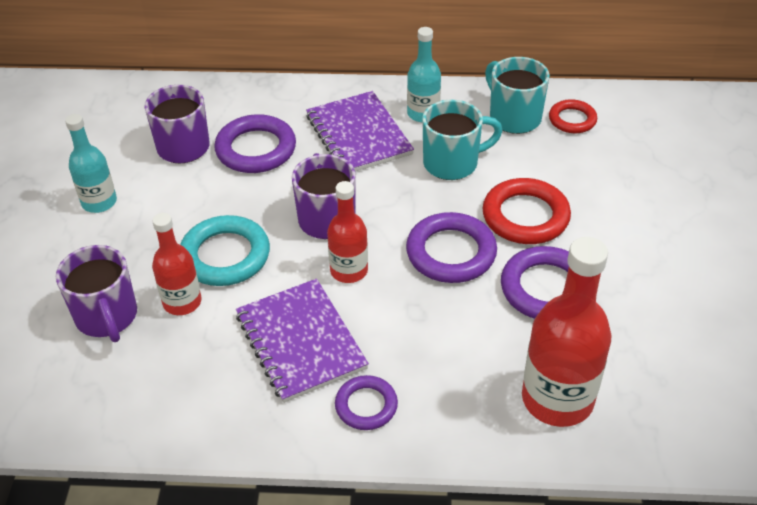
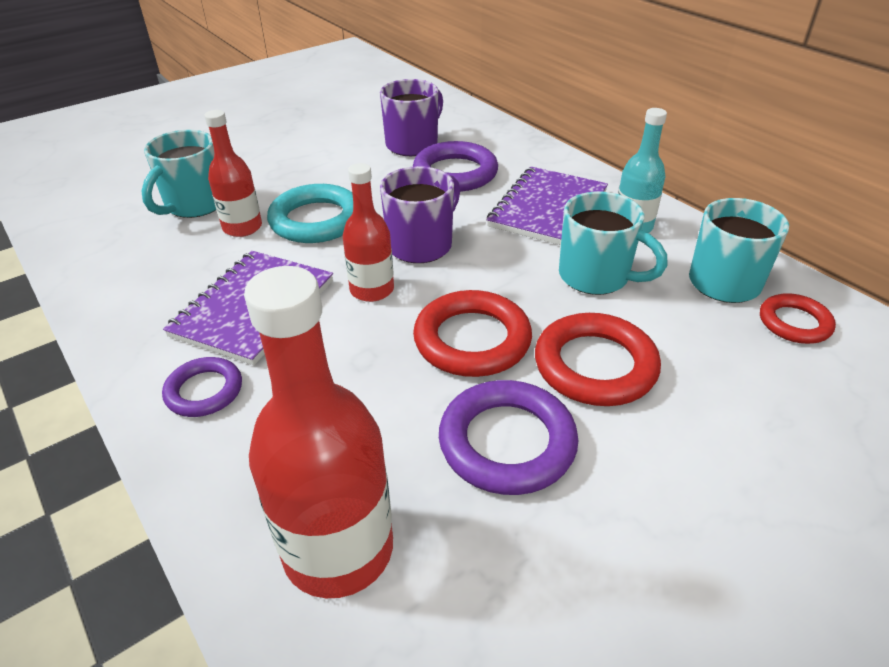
camera: 50 degrees right, 5 degrees down
(99, 202) = (310, 145): turquoise bottle -> none
(107, 317) = (194, 205): purple mug -> turquoise mug
(451, 253) = (472, 340): purple ring -> red ring

